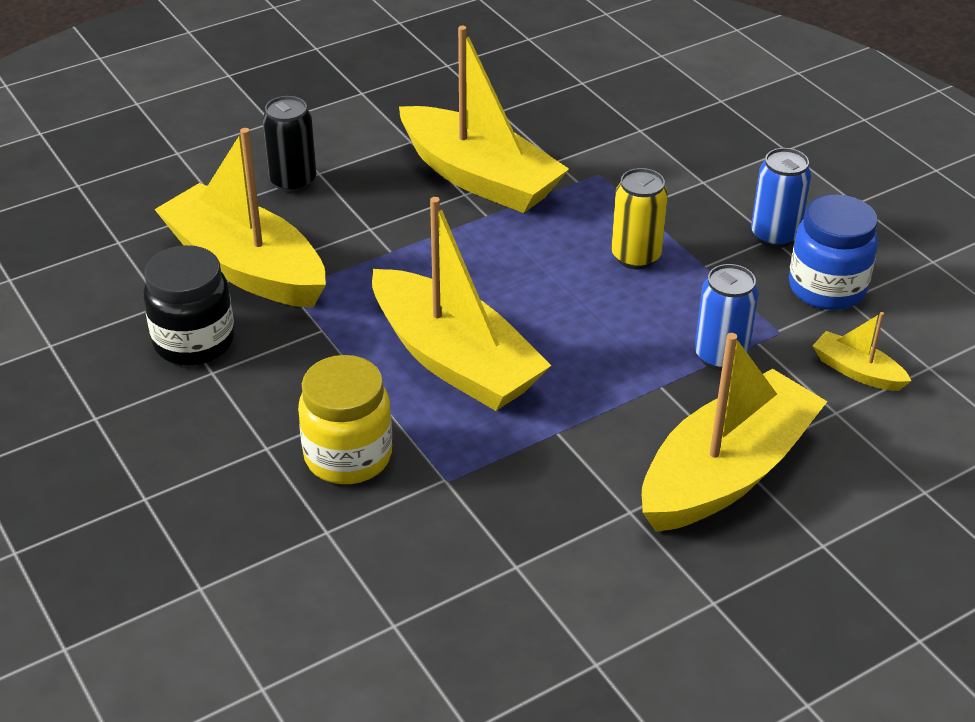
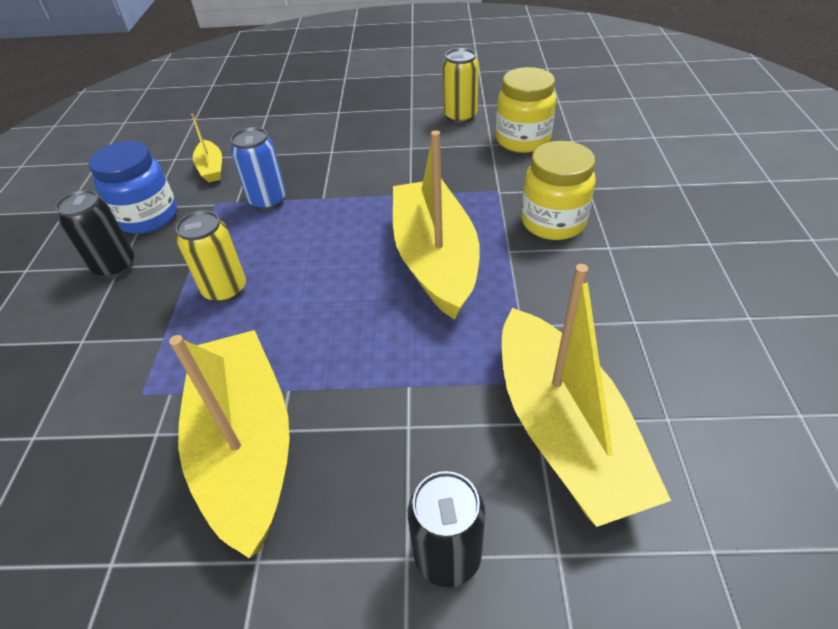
camera: 145 degrees left, 5 degrees up
(194, 342) = (644, 357): black jar -> none
(472, 593) = (522, 140): none -> yellow jar
(612, 611) = (460, 116): none -> yellow can
(726, 473) = (344, 147): yellow boat -> none
(774, 235) = (115, 266): blue can -> black can

